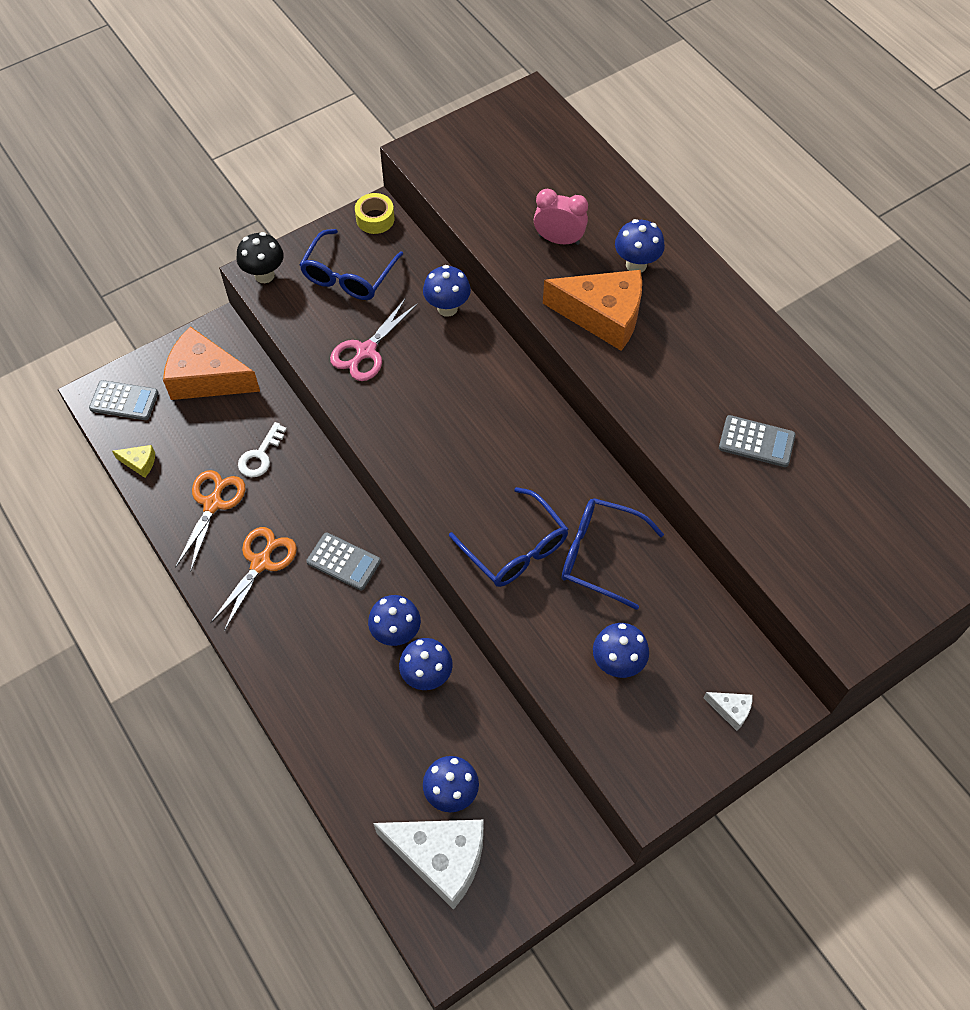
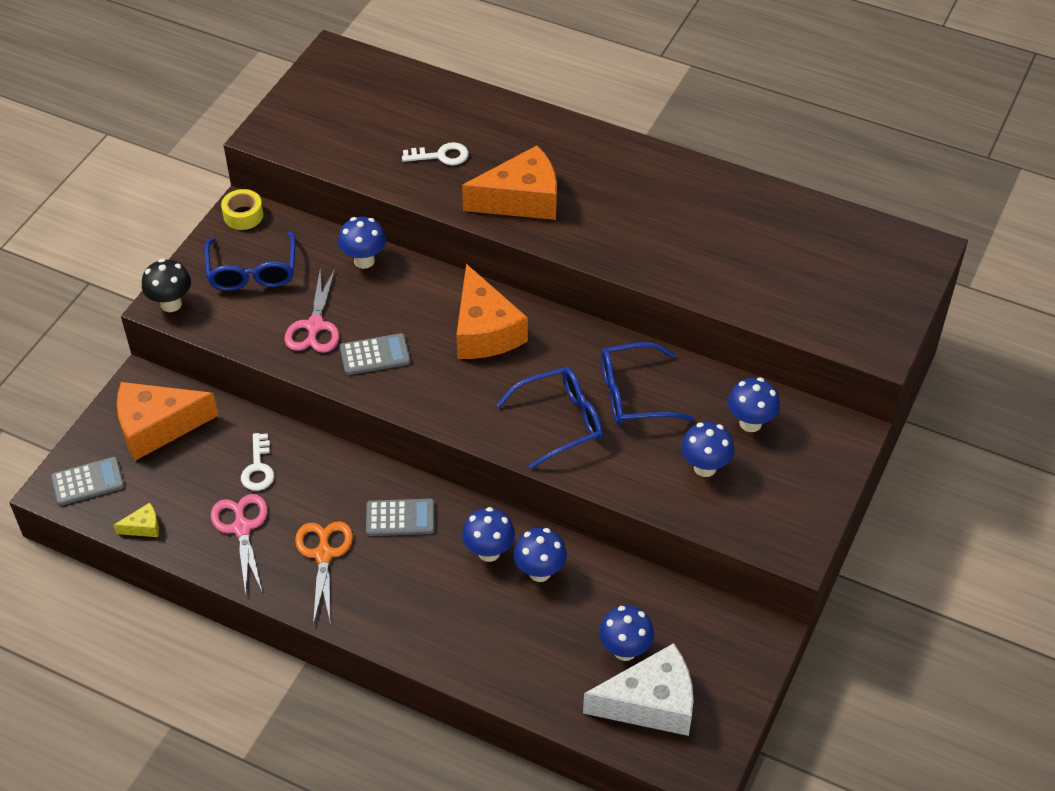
camera: 30 degrees left, 10 degrees down
(213, 504) = (242, 528): orange scissors -> pink scissors
(507, 426) = (485, 331): none -> orange cheese
(515, 549) = (560, 422): blue glasses -> blue glasses turned 45 degrees counterclockwise
(559, 239) = (441, 156): pink clock -> white key
(636, 265) = (521, 149): blue mushroom -> blue mushroom (750, 423)
(731, 710) = (816, 458): white cheese -> none
(756, 442) = (712, 241): grey calculator -> grey calculator (375, 355)

